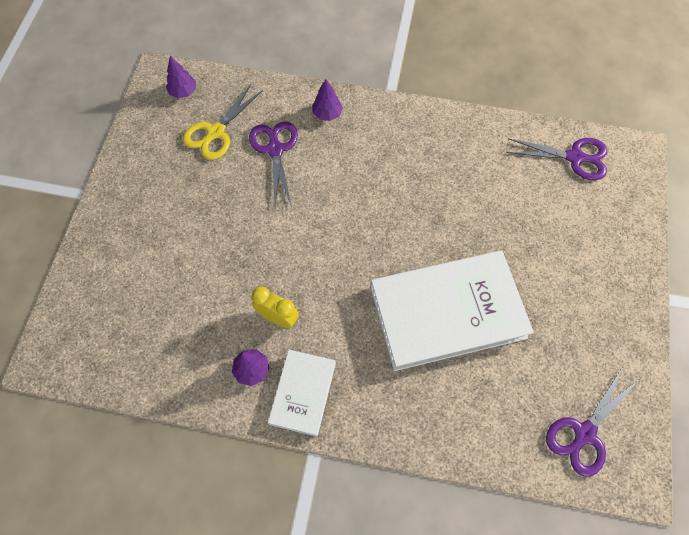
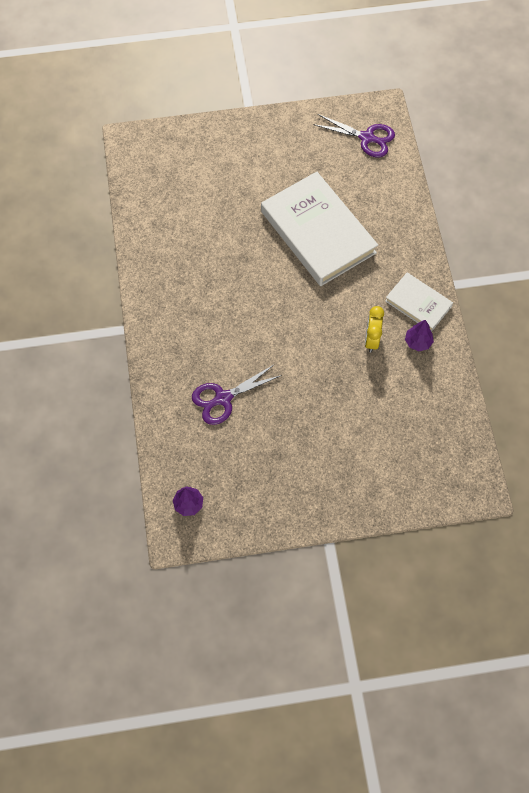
camera: 110 degrees left, 0 degrees up
(216, 132) = (223, 455): yellow scissors -> none
(303, 393) = (418, 303): white book -> white book turned 45 degrees clockwise
(327, 114) = (170, 370): purple tree -> none
(574, 157) = (148, 179): purple scissors -> none

